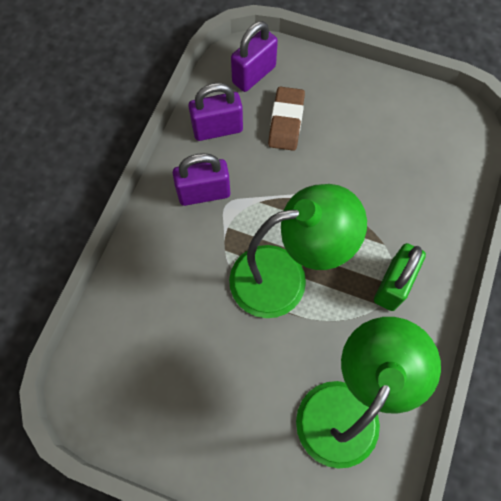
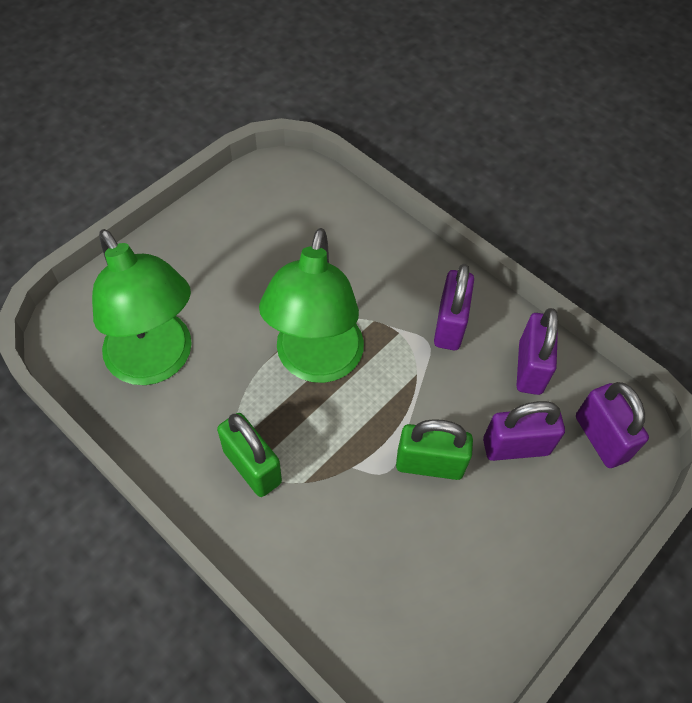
camera: 110 degrees right, 10 degrees down
(286, 121) = (516, 447): brown eraser -> purple padlock
(327, 169) = (429, 464): none -> green padlock

